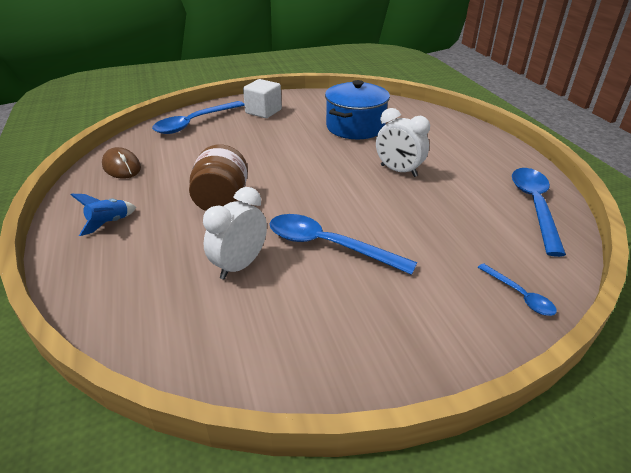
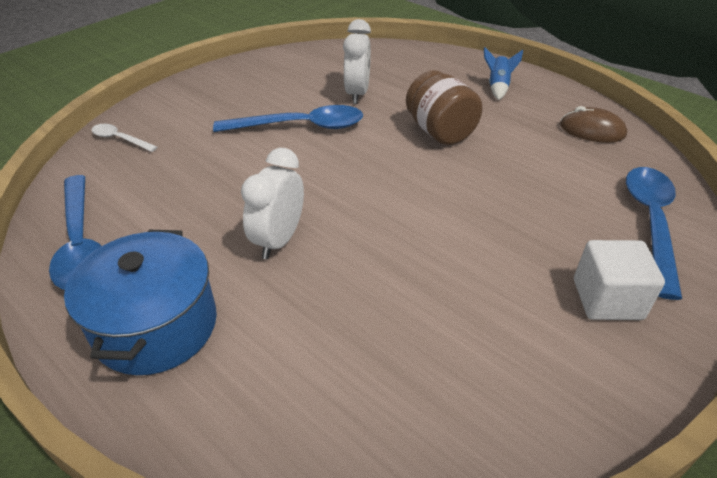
camera: 150 degrees right, 5 degrees up
(355, 127) = (410, 322): blue pot -> blue pot (156, 326)
(398, 171) = (279, 240): white clock -> white clock turned 75 degrees counterclockwise
(519, 295) = (120, 139): blue spoon -> white spoon

